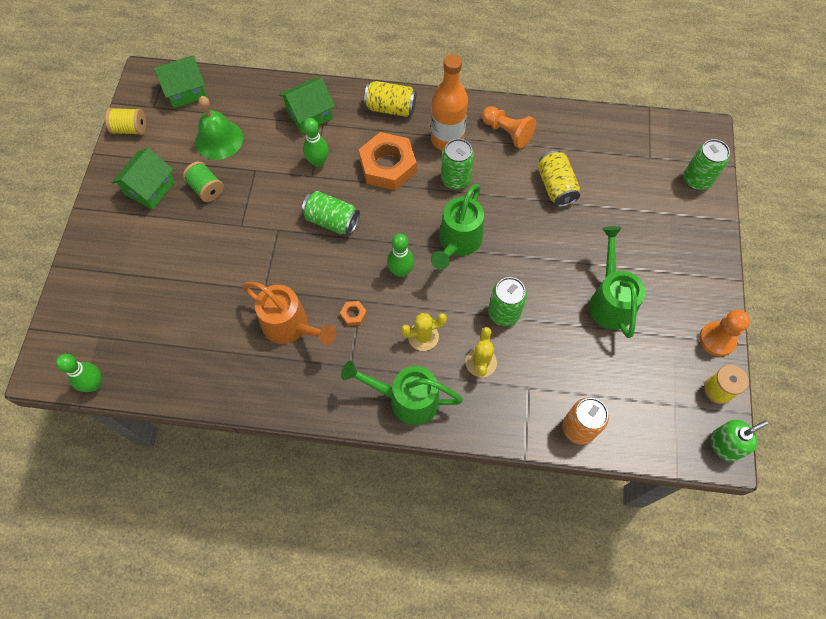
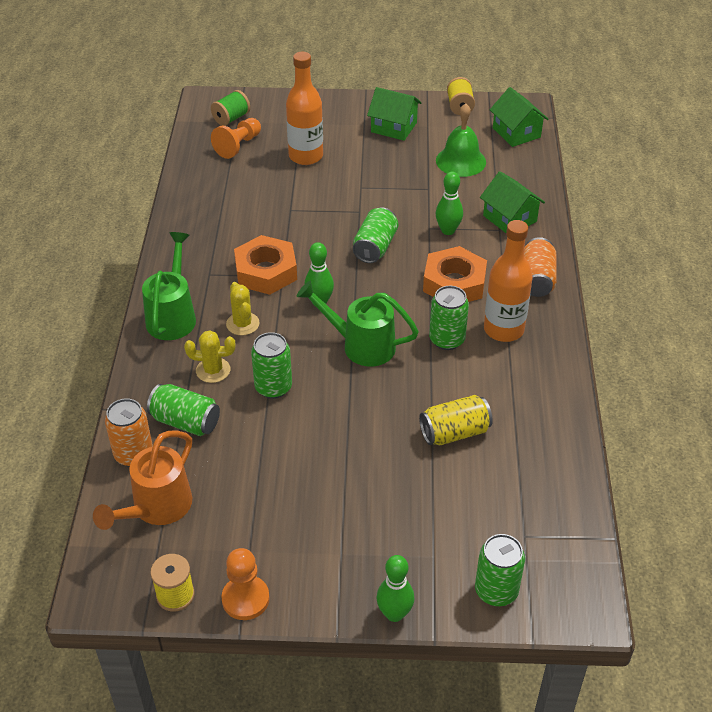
camera: 85 degrees right, 20 degrees down
(94, 384) = (193, 126): green bowling pin -> green bowling pin (394, 613)
(179, 271) = (306, 156): none -> orange bottle
(206, 189) = (399, 160): green spool -> green spool (231, 118)
(290, 326) = (251, 231): orange watering can -> orange watering can (156, 508)
(353, 314) = (266, 271): orange nut -> orange nut, size x2.48
(390, 108) = (536, 280): yellow can -> orange can
(507, 132) = (528, 384): orange pawn -> orange pawn (238, 146)
(541, 385) = (185, 422): none -> green can
(610, 301) = (295, 485): green watering can -> none
(724, 445) = (103, 597): green soap dispenser -> none

